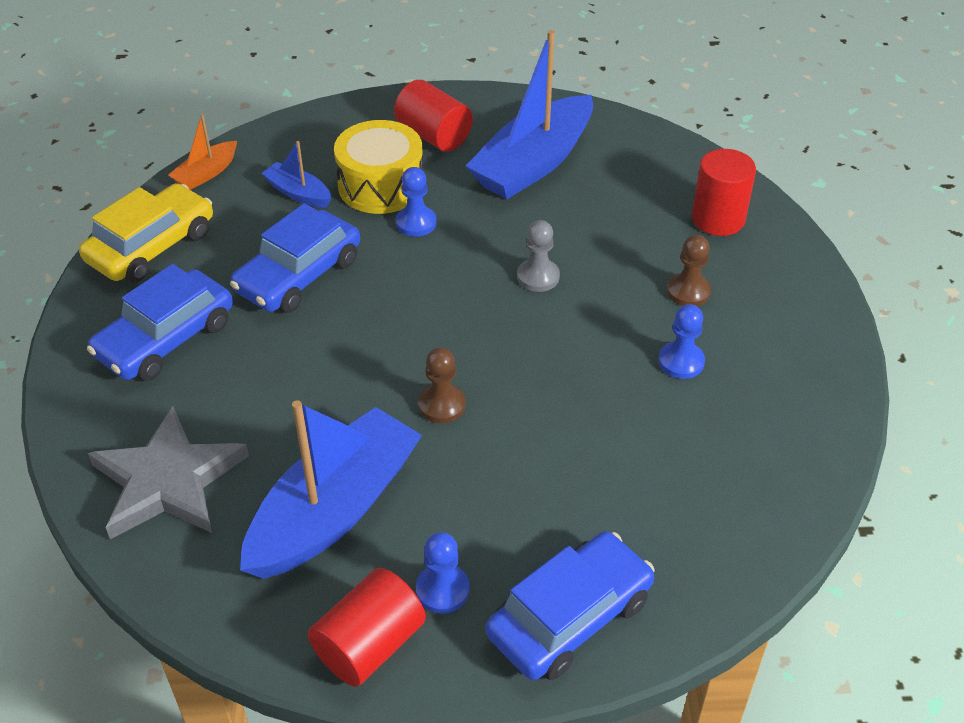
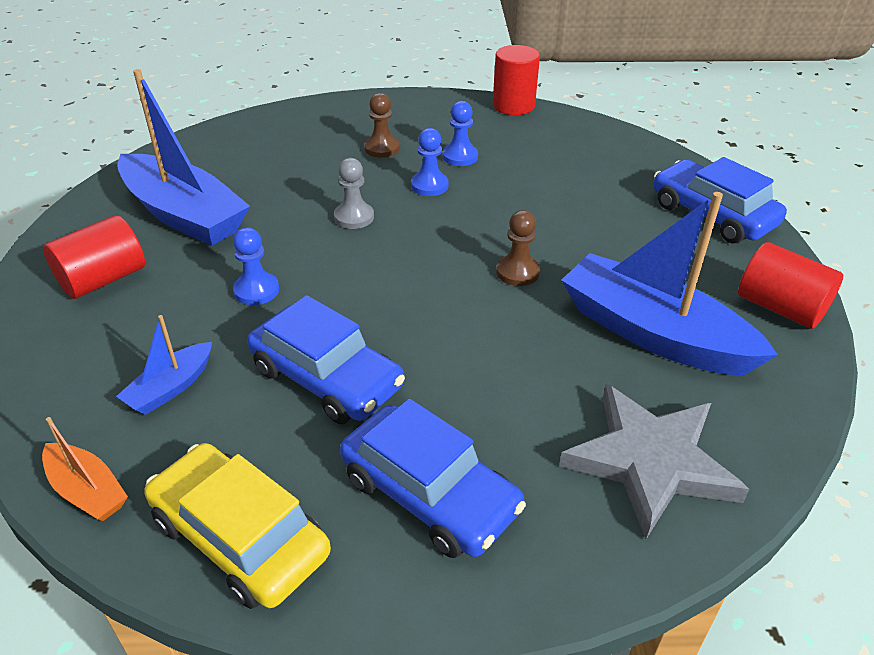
camera: 90 degrees left, 5 degrees down
(381, 185) = (181, 317): yellow drum -> none
(442, 590) = (713, 271): blue pawn -> blue pawn (429, 185)
(718, 219) = (296, 130): red cylinder -> red cylinder (513, 106)

